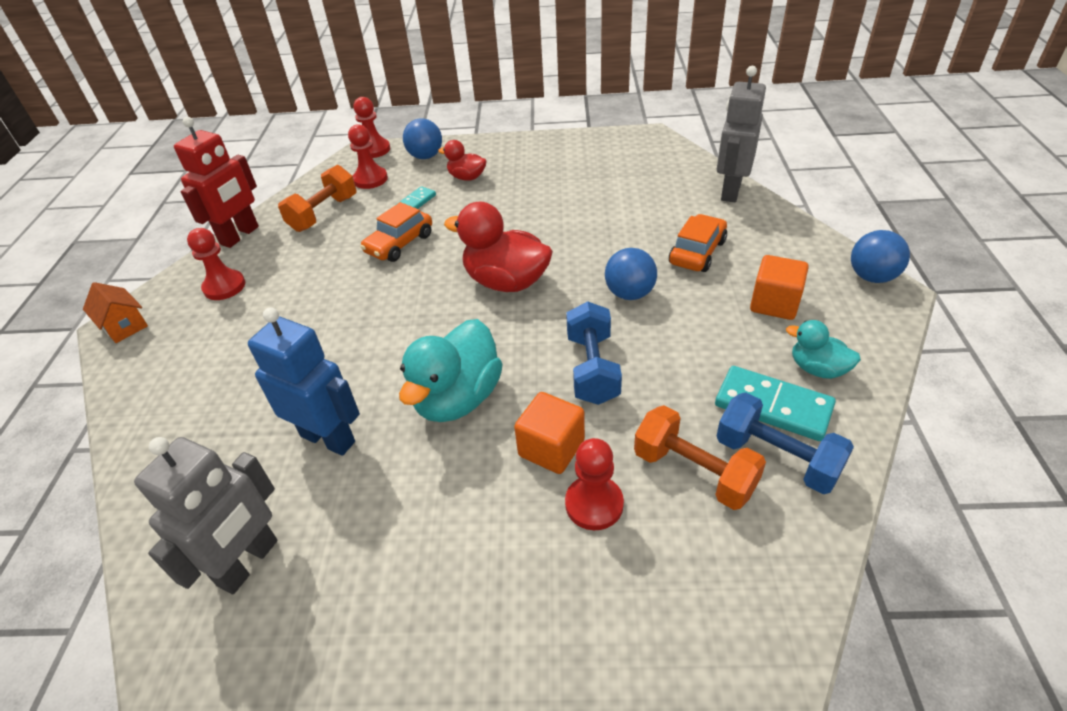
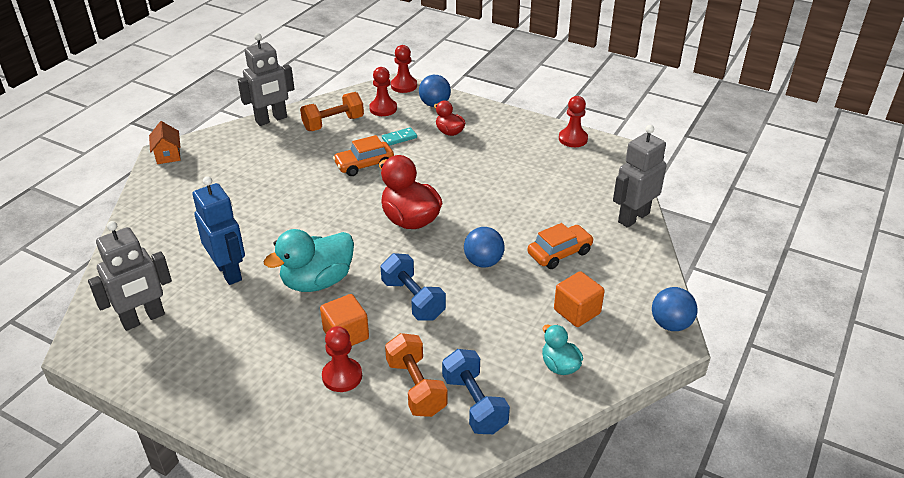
camera: 25 degrees right, 5 degrees down
(224, 286) = (238, 152): red pawn -> red pawn (573, 139)
(240, 236) = (271, 119): red robot -> grey robot
(592, 369) = (413, 300): blue dumbbell -> blue dumbbell turned 60 degrees counterclockwise
(773, 406) = (505, 374): turquoise domino -> none

